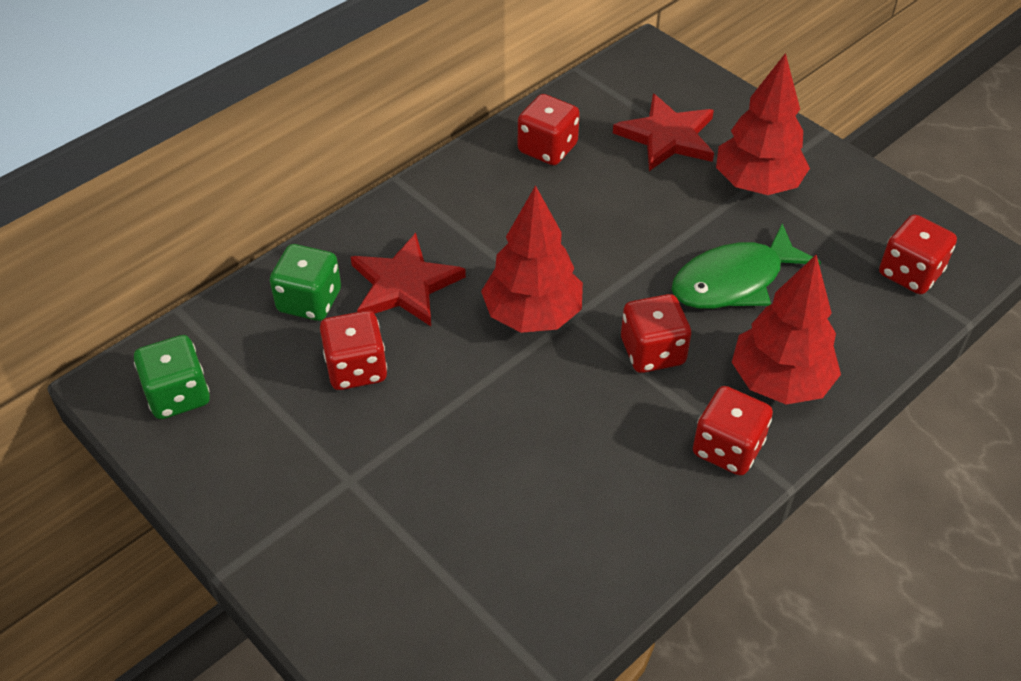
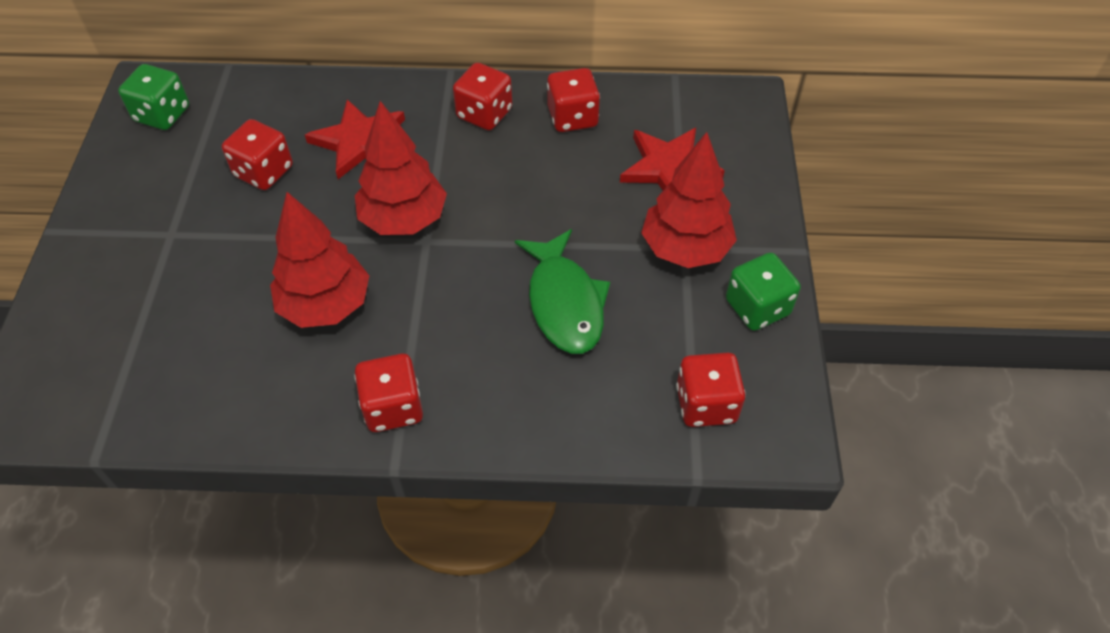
camera: 45 degrees right, 5 degrees up
(309, 301) = (297, 111): green dice -> green dice (757, 307)
(652, 352) = (440, 304): red dice -> red dice (484, 114)
(734, 281) = (564, 303): green fish -> green fish turned 120 degrees counterclockwise
(780, 382) = (492, 396): red tree -> red tree (326, 305)

